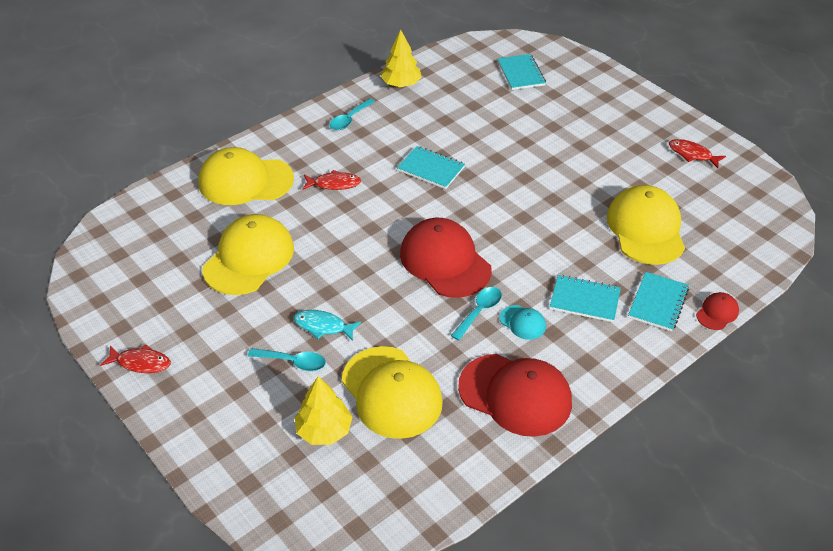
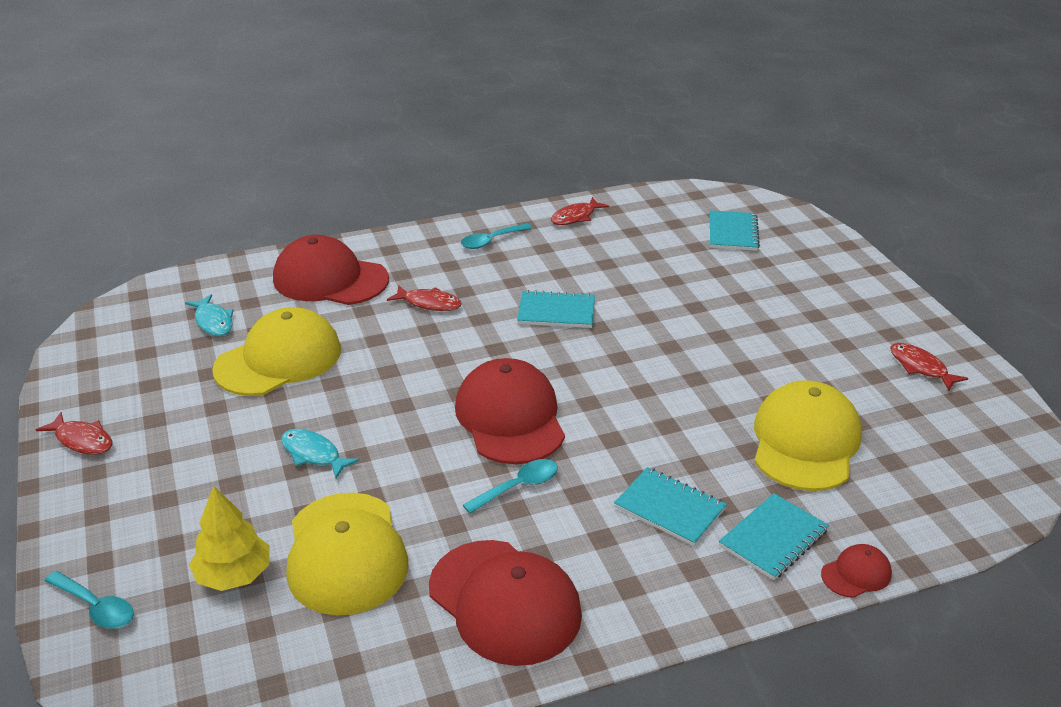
camera: 20 degrees right, 10 degrees down
(176, 239) = (213, 322): none -> turquoise fish
(245, 181) = (330, 279): yellow cap -> red cap
(293, 362) = (251, 485): turquoise spoon -> turquoise spoon (96, 607)
(401, 84) = (575, 217): yellow tree -> red fish
(431, 169) = (556, 312): turquoise notebook -> turquoise notebook turned 45 degrees counterclockwise
(522, 322) = (568, 514): turquoise cap -> none

